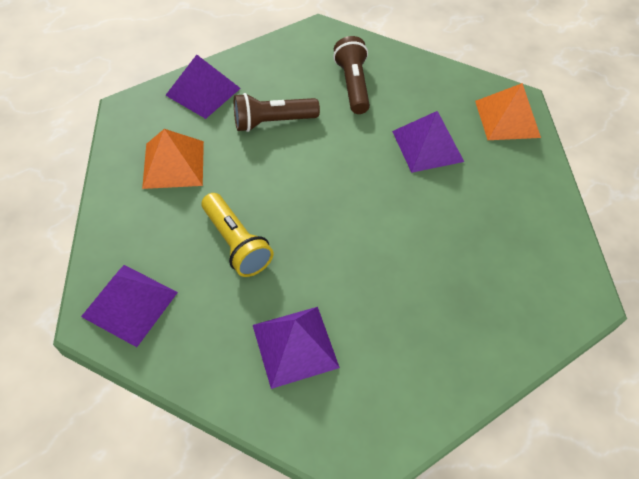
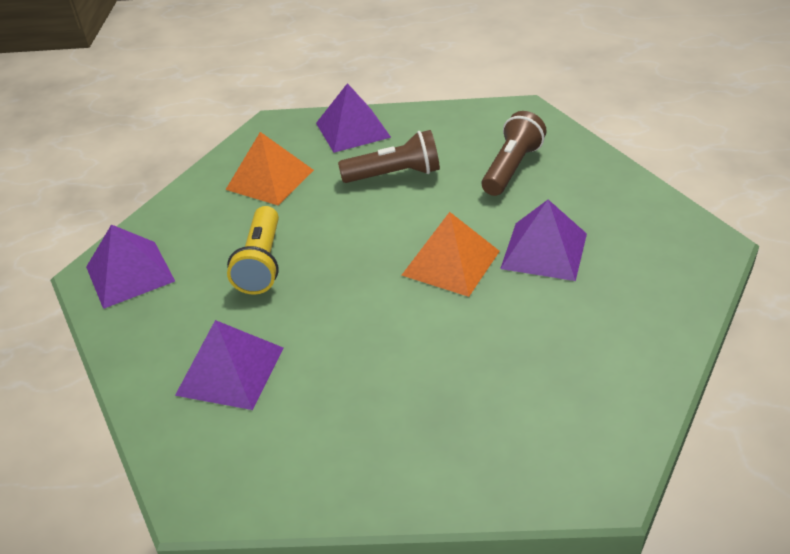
camera: 40 degrees right, 15 degrees down
(272, 122) = (394, 175): brown flashlight -> brown flashlight turned 150 degrees clockwise
(507, 119) = (675, 257): orange pyramid -> orange pyramid (450, 262)

